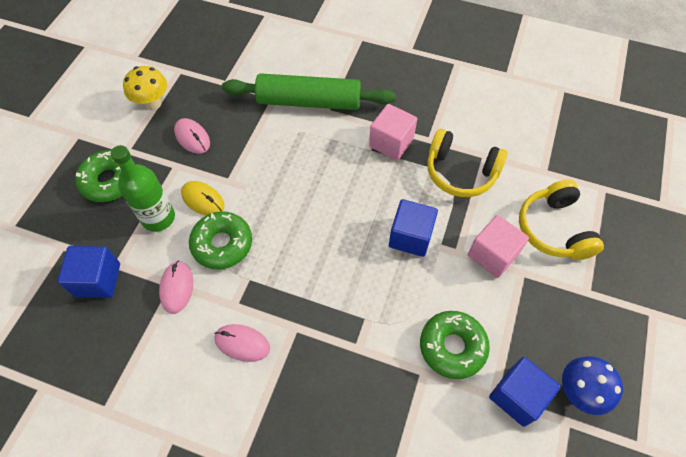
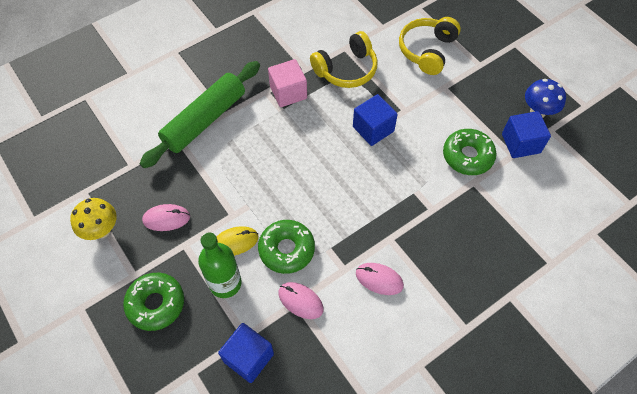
camera: 55 degrees left, 0 degrees up
(242, 343) = (379, 279): pink mouse -> pink mouse turned 60 degrees clockwise
(492, 255) = (421, 93): pink cube -> none
(554, 229) = (427, 50): yellow headphones -> yellow headphones turned 90 degrees clockwise

